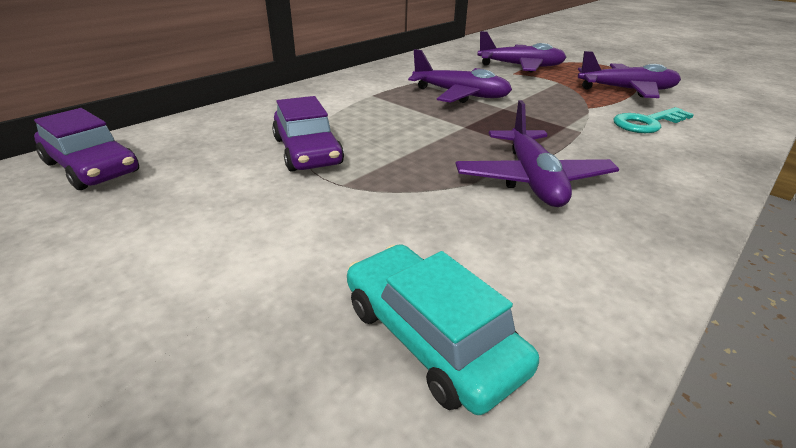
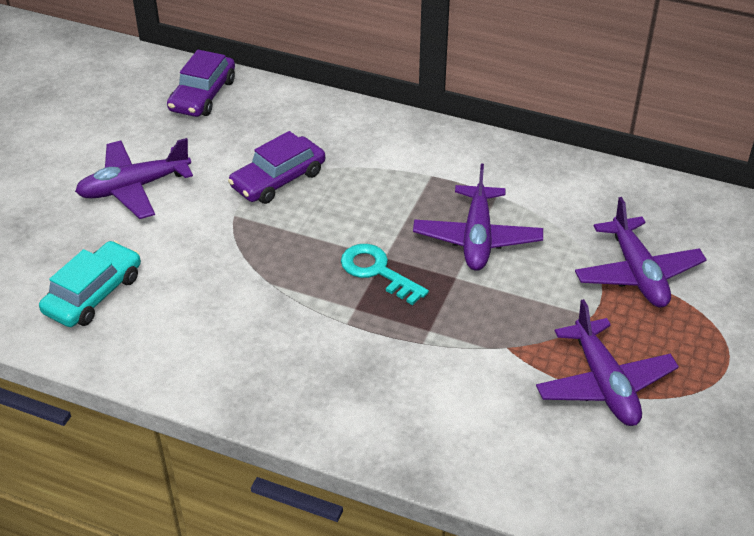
camera: 70 degrees right, 10 degrees up
(532, 180) = (291, 316): purple plane -> purple plane (134, 187)
(647, 123) = (483, 398): turquoise key -> turquoise key (377, 271)

